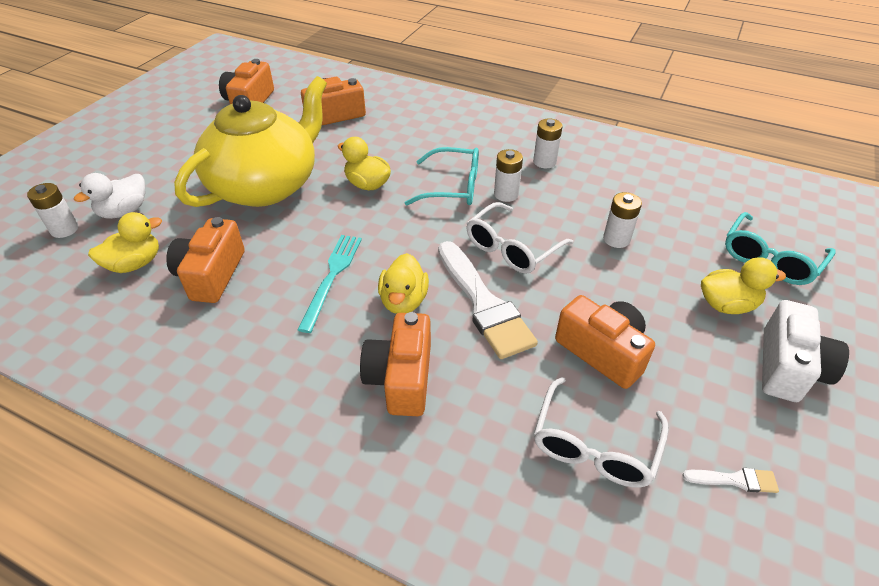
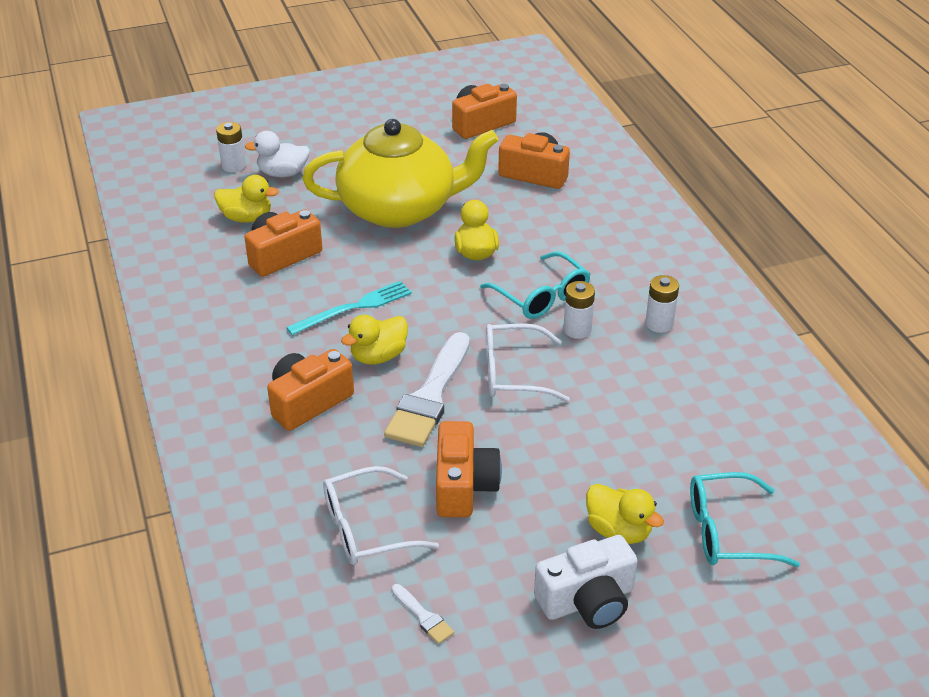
camera: 45 degrees right, 5 degrees down
(616, 239) = (612, 424): white battery -> none

